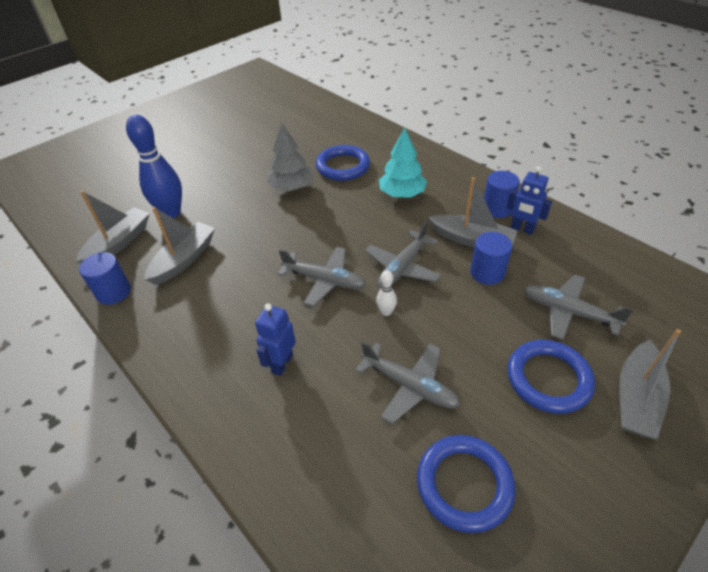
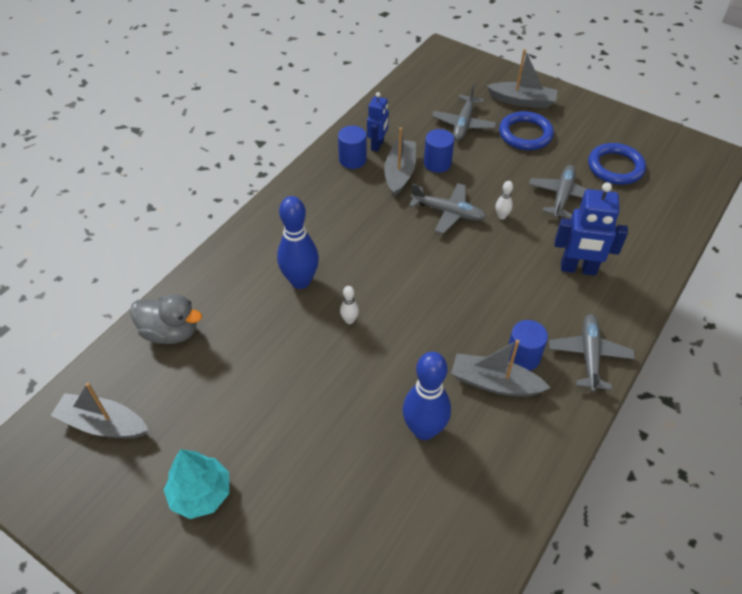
camera: 105 degrees left, 5 degrees up
(113, 292) = (562, 430): blue cylinder -> blue cylinder (523, 357)
(119, 243) = (492, 464): grey boat -> grey boat (103, 424)
(282, 363) = (578, 269): blue robot -> blue robot, size x1.58
(291, 187) = (349, 320): grey tree -> white bowling pin
(318, 112) = (170, 332): none -> grey duck
(324, 280) = (482, 261): grey plane -> grey plane (589, 355)
(343, 166) = (300, 281): blue ring -> blue bowling pin
(402, 194) = (343, 225): turquoise tree -> turquoise tree (201, 493)

